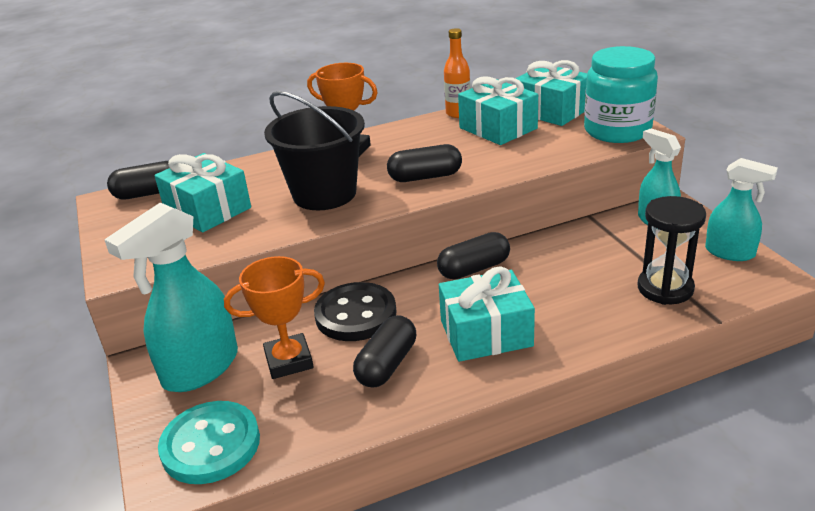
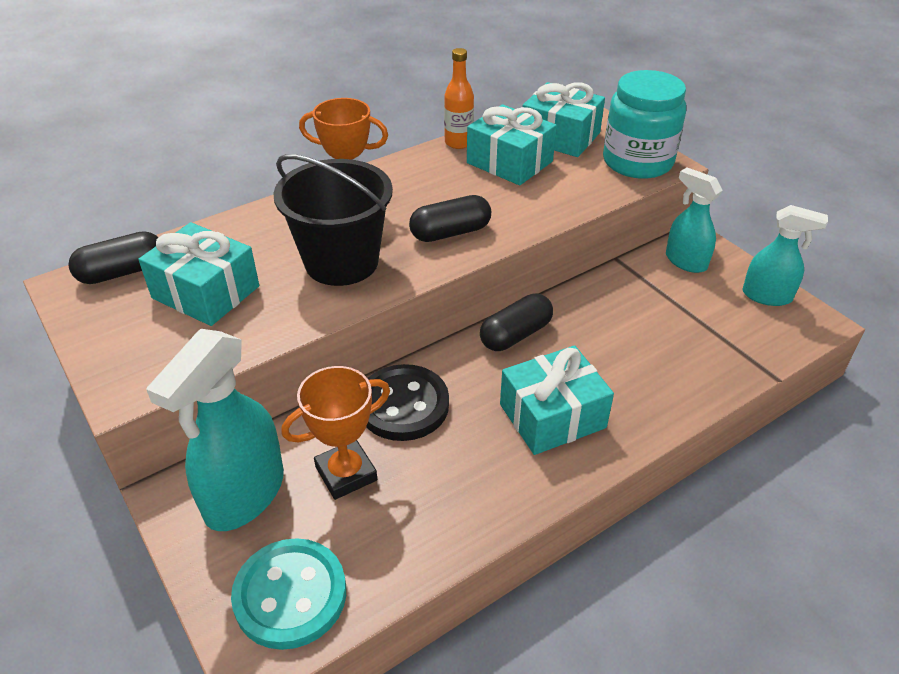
camera: 15 degrees left, 10 degrees up
(387, 364) = (458, 467): black capsule -> none
(665, 288) = (717, 344): black hourglass -> none

